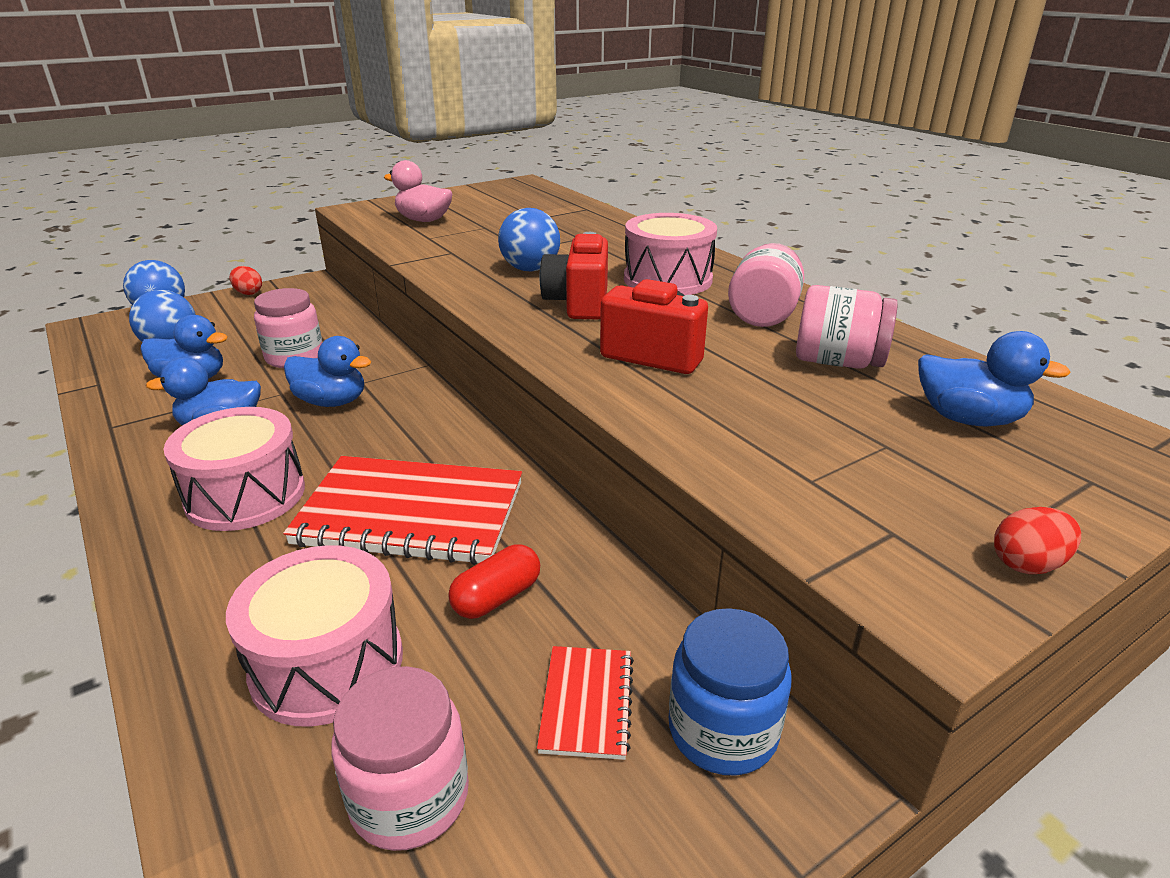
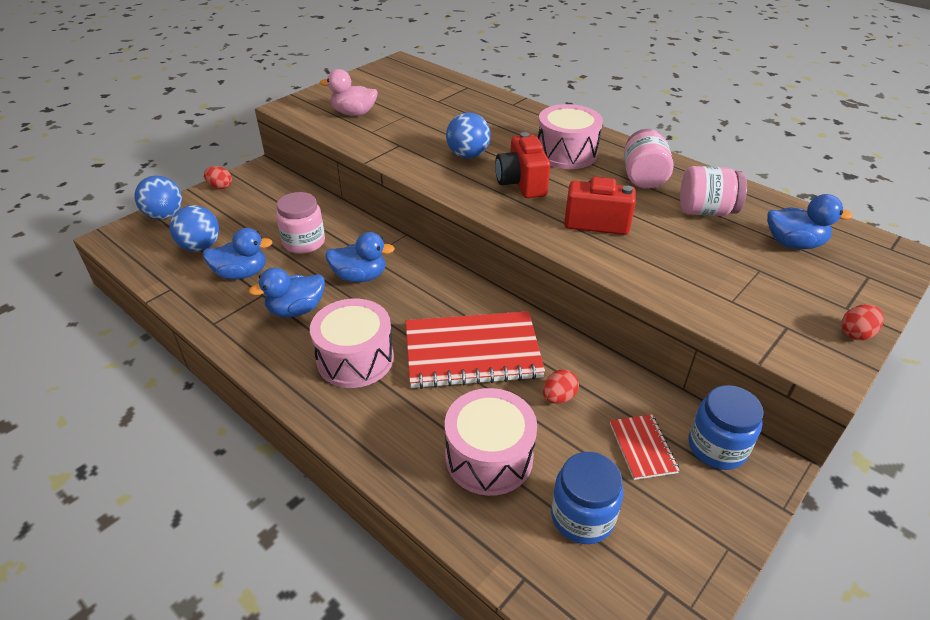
camera: 15 degrees left, 10 degrees up
(409, 797) = (582, 517): pink jar -> blue jar
(497, 597) = (558, 397): red capsule -> red egg

